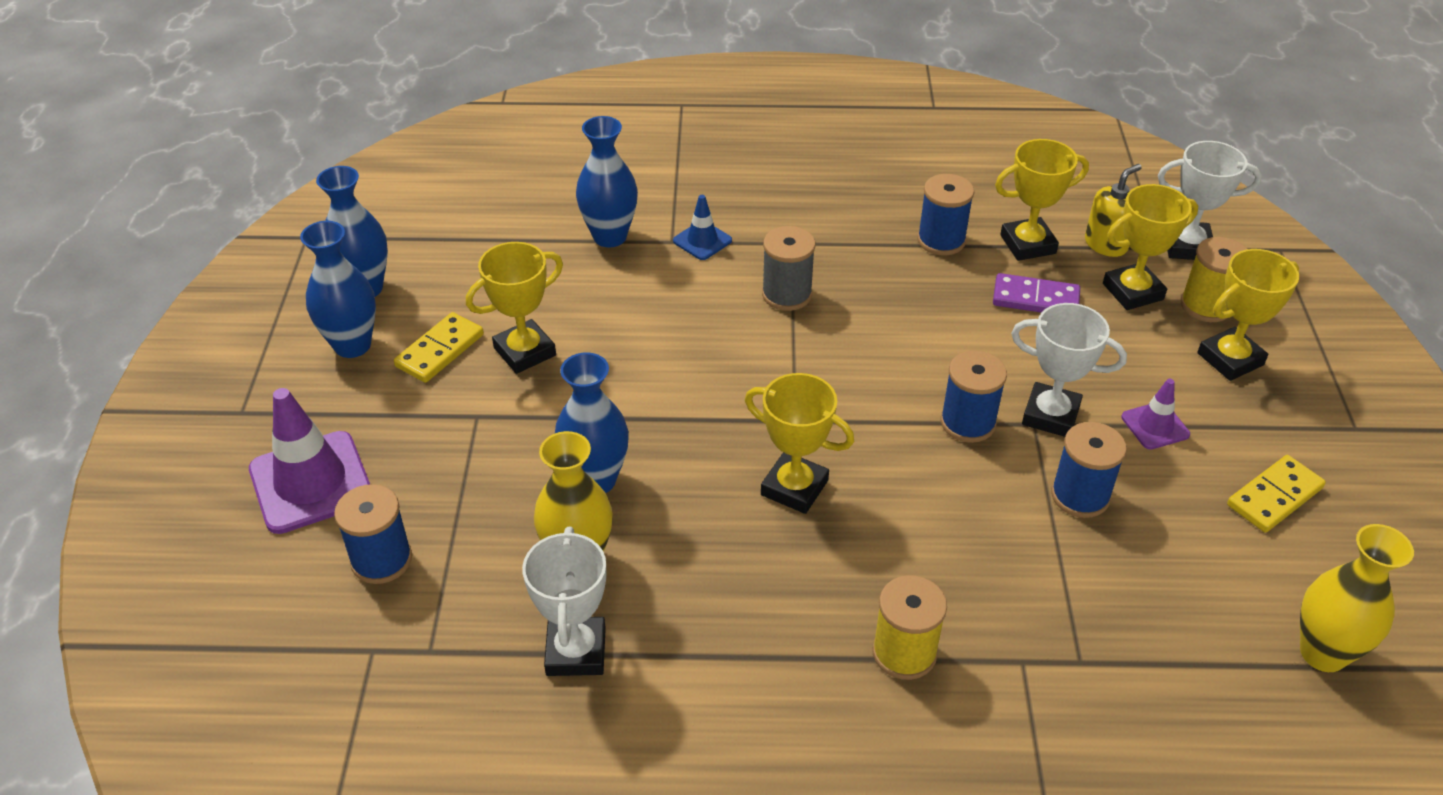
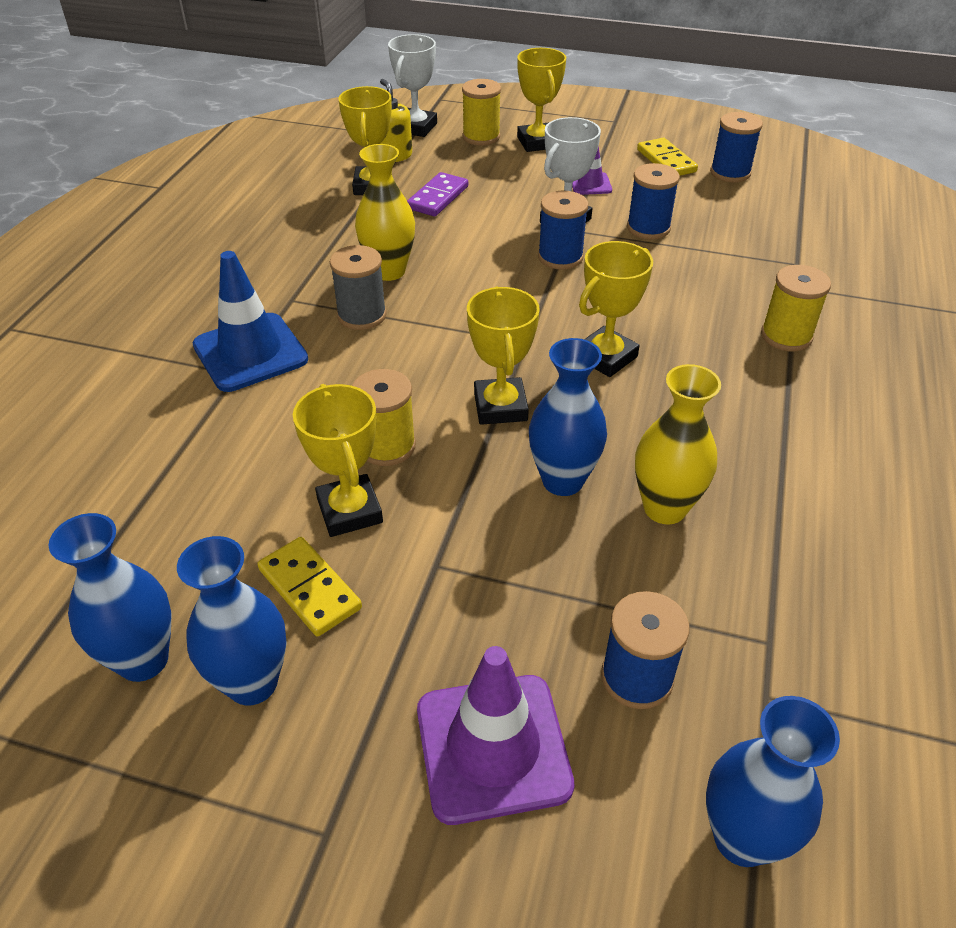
camera: 75 degrees left, 0 degrees up
(576, 651) = (776, 525): white trophy -> none
(607, 355) = (387, 446): none -> yellow spool
(610, 237) = (197, 416): blue vase -> blue vase (742, 838)
(702, 241) = (250, 352): blue traffic cone -> blue traffic cone, size x1.93
(941, 240) = (342, 222): blue spool -> blue spool (730, 173)
(1133, 292) = (452, 158): yellow trophy -> yellow trophy (500, 407)
(1323, 653) = (793, 180): yellow vase -> yellow vase (389, 271)

